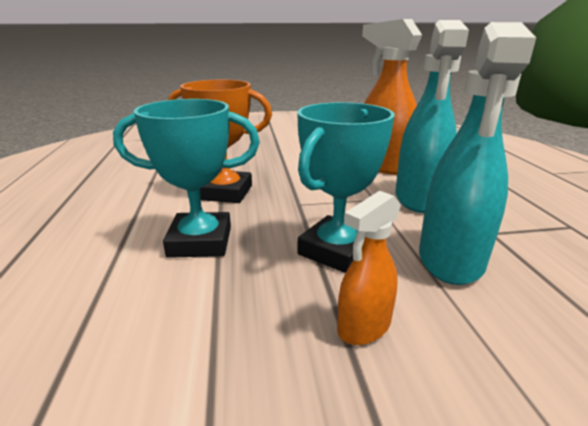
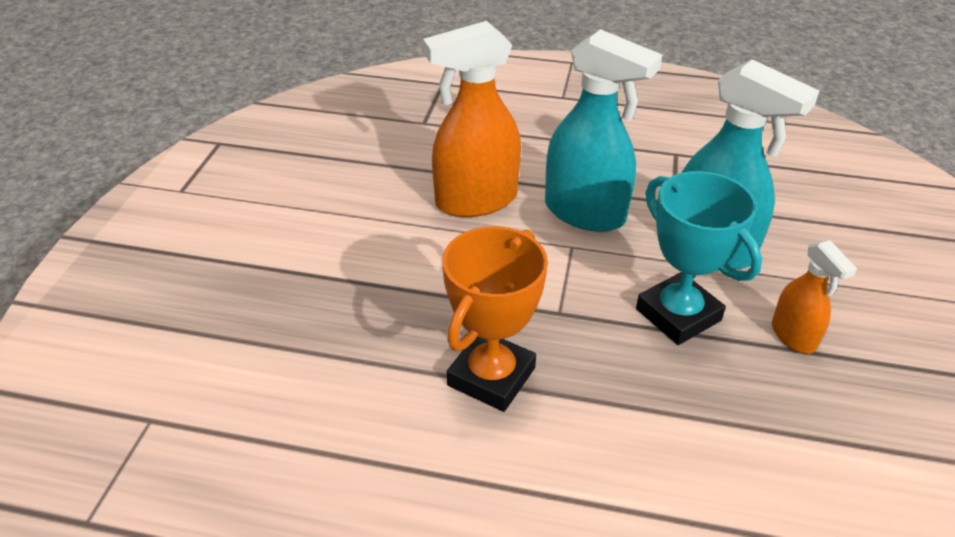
camera: 70 degrees left, 15 degrees up
(200, 242) = (628, 423): turquoise trophy -> none

